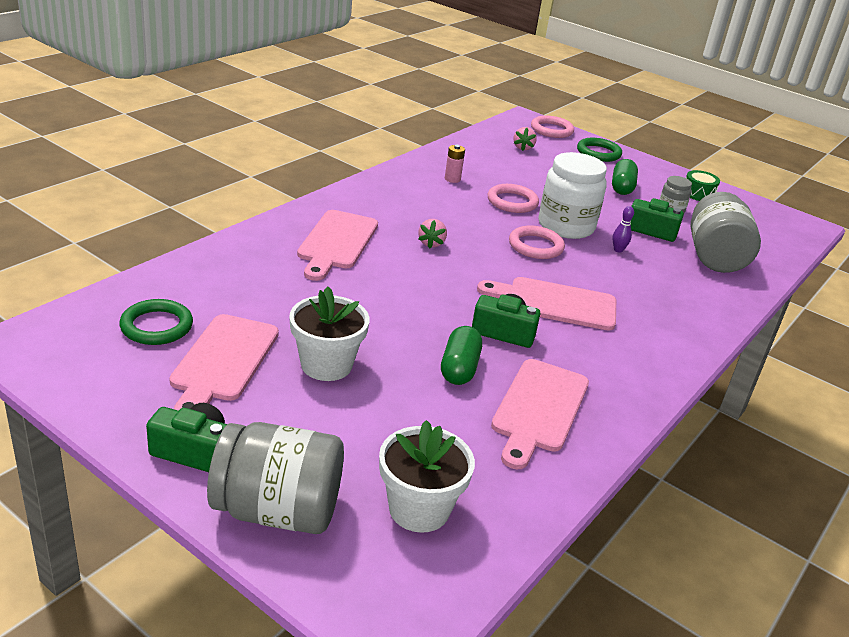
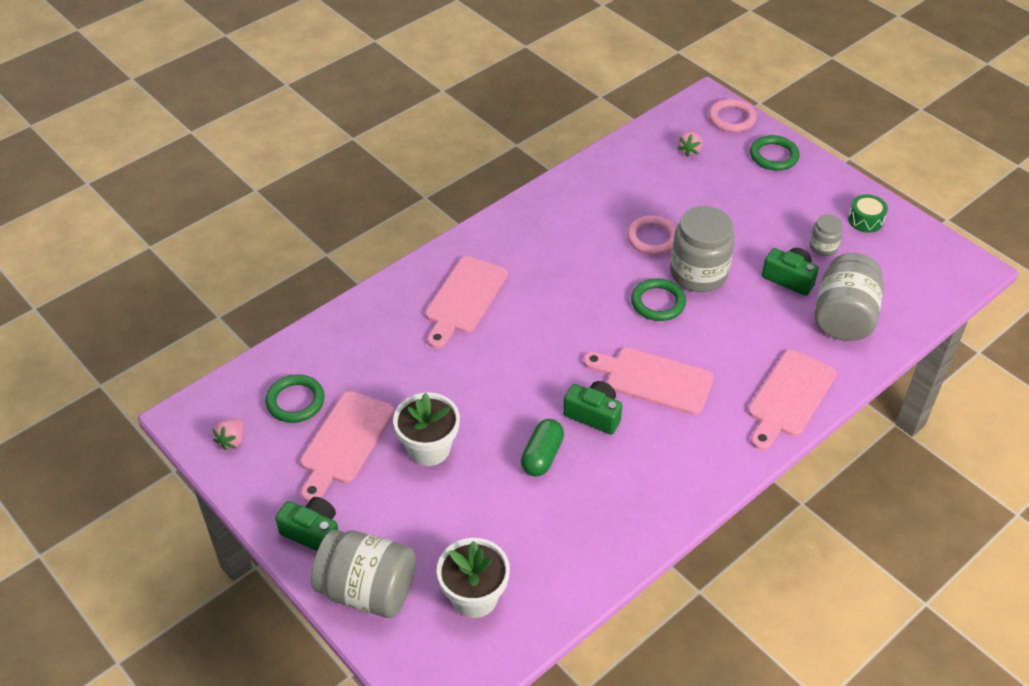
camera: 15 degrees right, 15 degrees up
(431, 243) = (554, 299): pink strawberry -> pink strawberry (232, 440)
(452, 179) = (598, 204): pink battery -> none
(535, 246) = (658, 302): pink ring -> green ring
(539, 409) = (599, 504): pink cutting board -> pink cutting board (789, 397)
(566, 226) = (698, 273): white jar -> grey jar
(618, 250) = (742, 307): purple bowling pin -> none
(622, 187) = (780, 212): green capsule -> none

